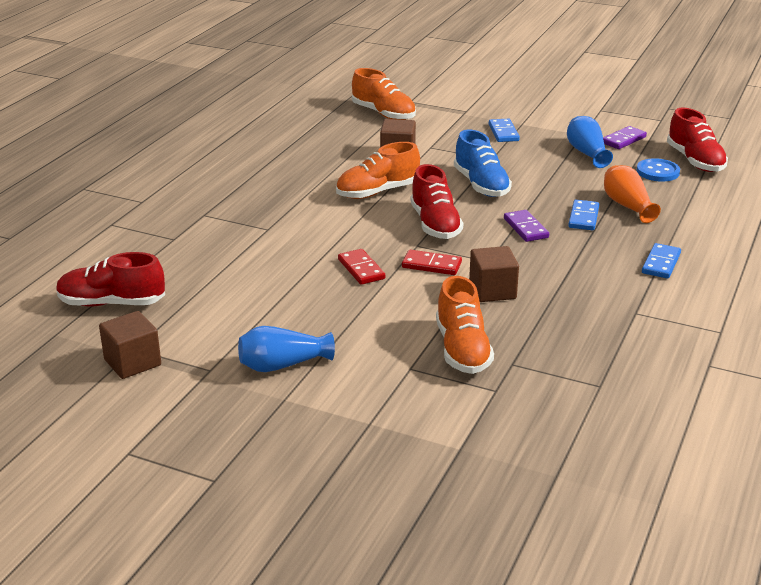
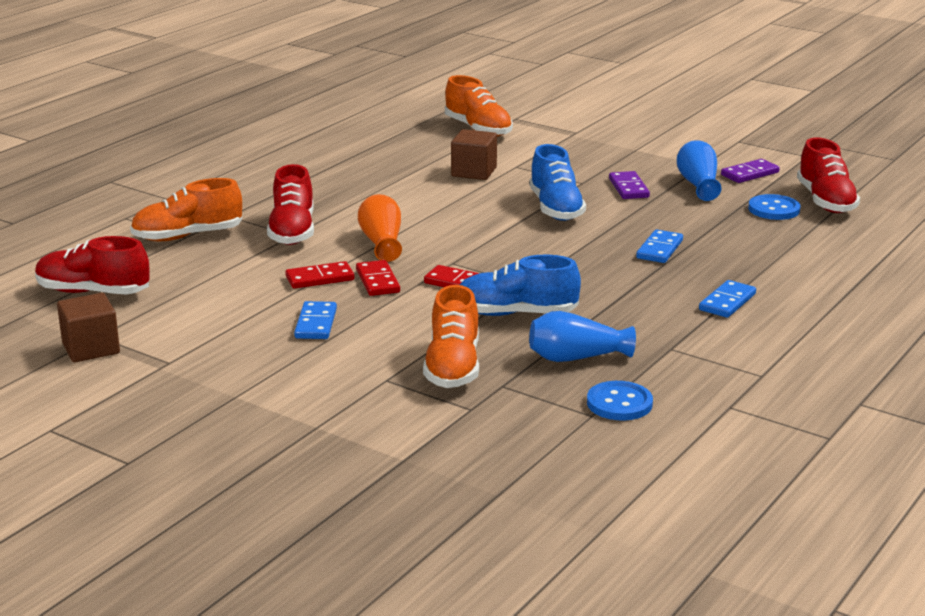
camera: 10 degrees right, 5 degrees down
(283, 365) = (248, 364): blue vase -> blue vase (576, 357)
(309, 271) = (320, 278): none -> red domino
(377, 192) = (433, 207): orange shoe -> orange shoe (187, 236)
(435, 224) = (483, 244): red shoe -> red shoe (292, 231)
(492, 291) = (515, 314): brown cube -> blue shoe
(503, 132) = (609, 157): blue domino -> blue domino (315, 323)
(526, 228) = (586, 255): purple domino -> purple domino (629, 188)
(618, 371) = (619, 403): none -> blue button
(627, 206) = (718, 241): orange vase -> orange vase (382, 242)

